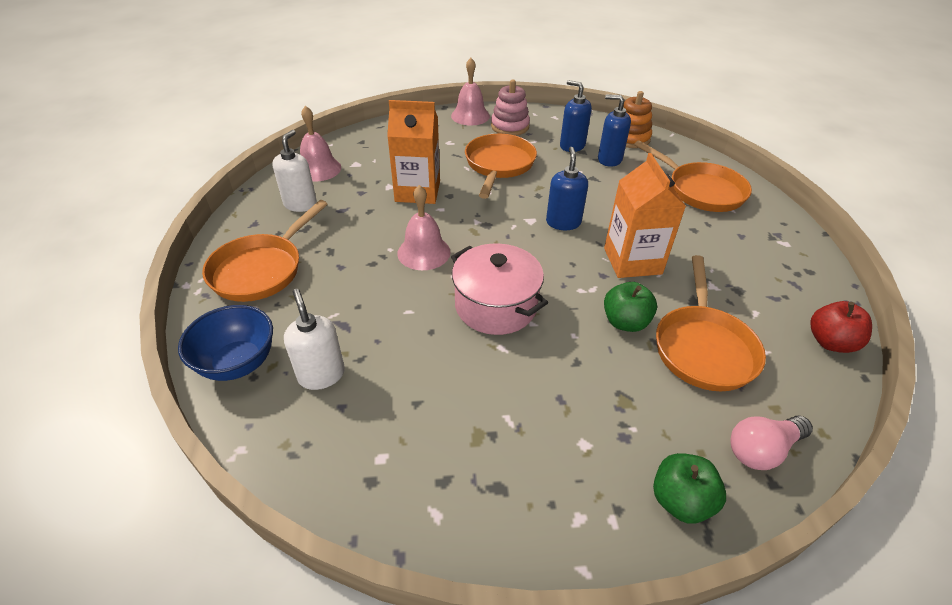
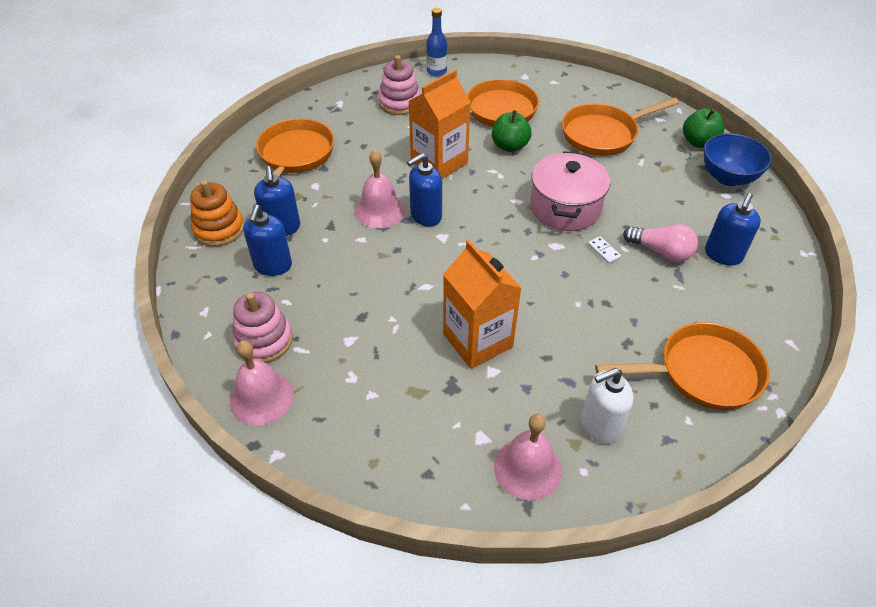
camera: 125 degrees left, 5 degrees up
(238, 363) = (775, 304): blue bowl -> blue bowl (728, 177)
(321, 375) = (723, 255): white soap dispenser -> blue soap dispenser
(420, 296) = (603, 251): none -> white domino
(424, 252) = (557, 279): pink bell -> pink bell (379, 210)
(499, 165) = (367, 304): orange pan -> orange pan (603, 134)
(680, 500) = (610, 95): green apple -> green apple (698, 142)
(762, 450) = (548, 79): pink light bulb -> pink light bulb (661, 251)
(764, 281) = (399, 103): none -> pink stacking toy
(830, 342) = (436, 71): red apple -> blue bottle

